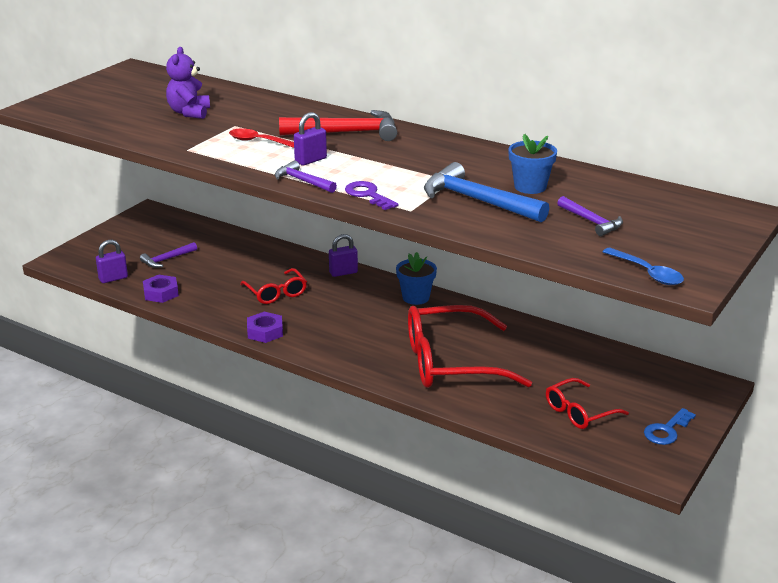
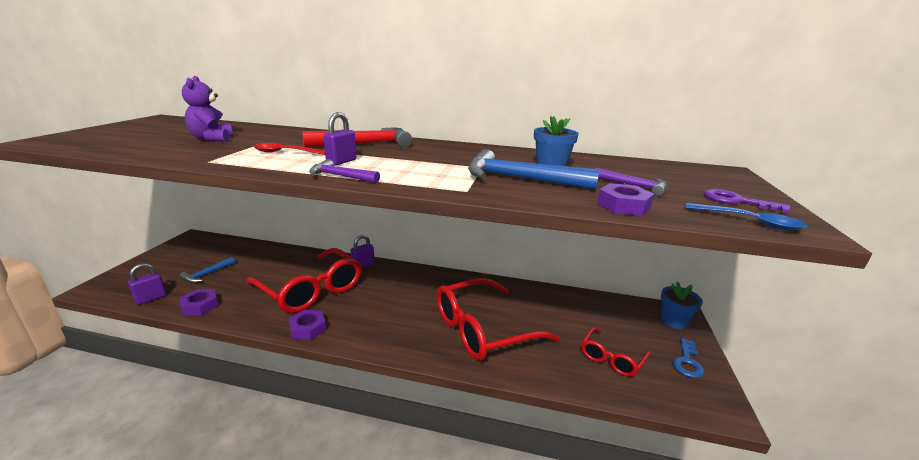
camera: 20 degrees left, 5 degrees down
(167, 259) = (207, 274): purple hammer -> blue hammer
(276, 293) = (311, 290): red glasses -> red glasses, size x1.92
(368, 195) = (414, 182): purple key -> purple key (736, 201)
(416, 297) = (427, 277): blue flower pot -> blue flower pot (673, 321)
(546, 243) = (623, 206): none -> purple nut

